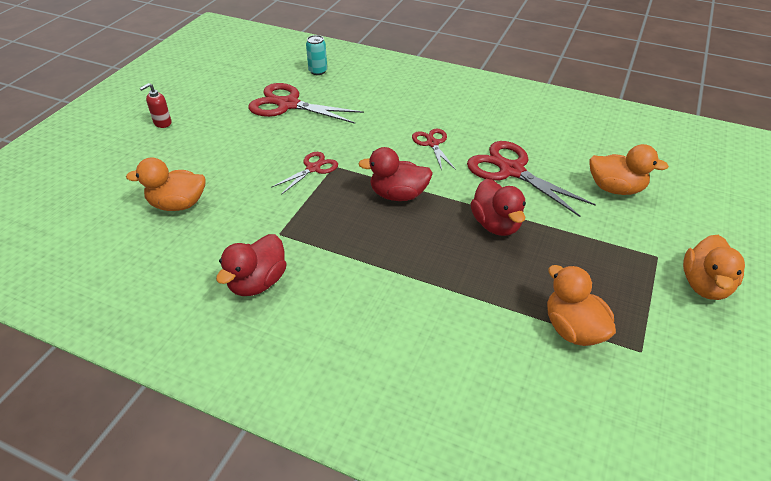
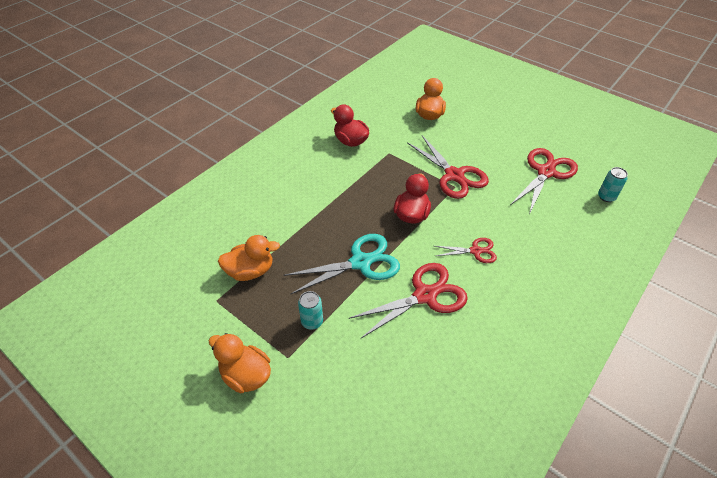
camera: 105 degrees right, 5 degrees up
(162, 123) = (523, 110): red soap dispenser -> none
(313, 168) = (454, 176): red scissors -> red scissors, size x1.78
(496, 225) = (361, 262): red duck -> turquoise scissors
(602, 248) = (312, 321): none -> turquoise can
(615, 188) = (379, 368): orange duck -> none

